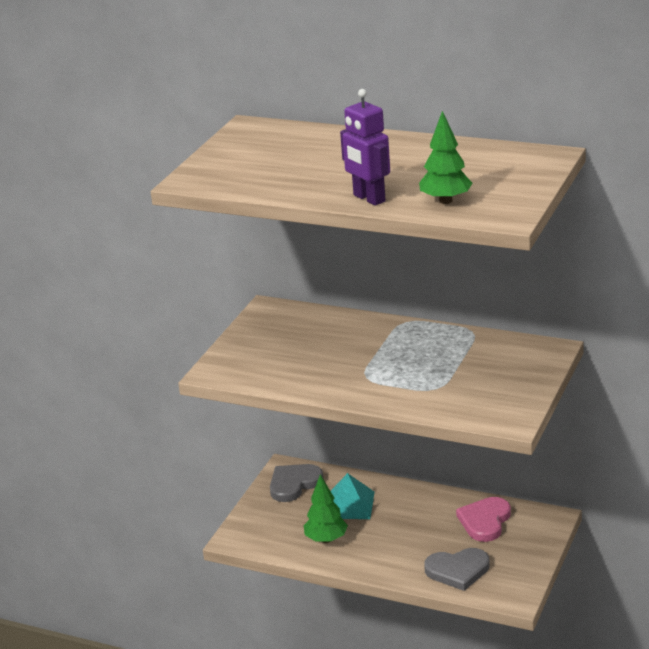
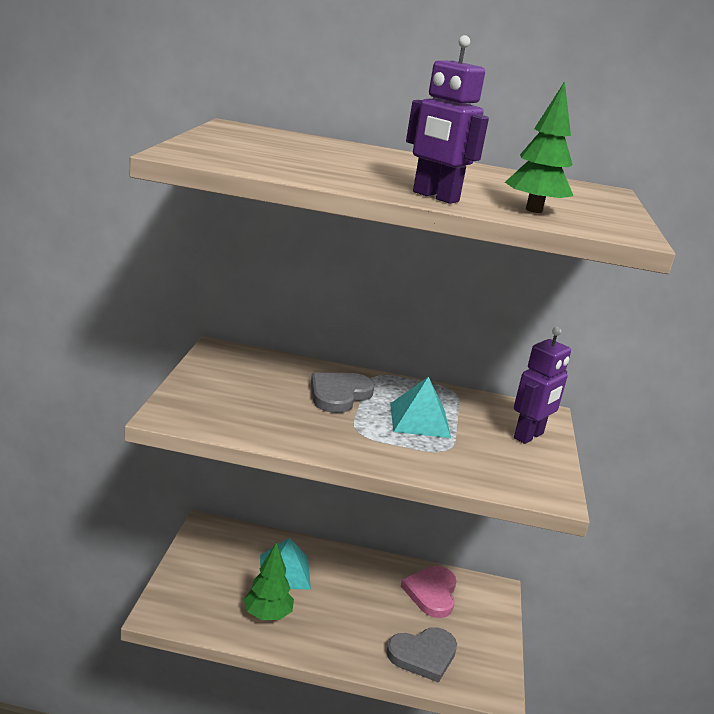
camera: 20 degrees left, 5 degrees down
(294, 484) = (219, 546): grey heart -> grey heart (339, 394)
(425, 363) = (419, 420): none -> turquoise pyramid
(522, 372) = (529, 436): none -> purple robot

